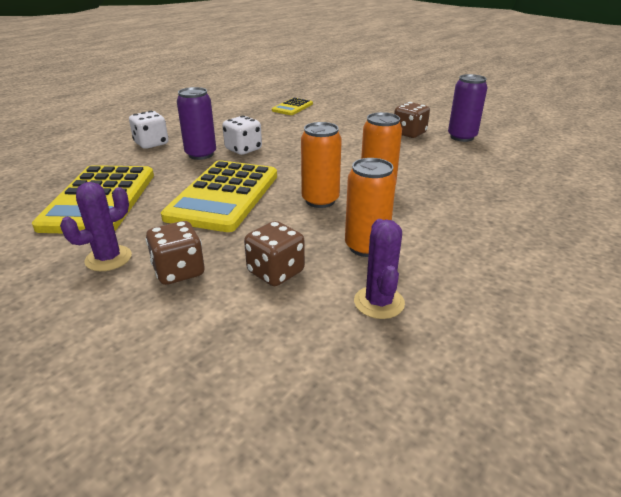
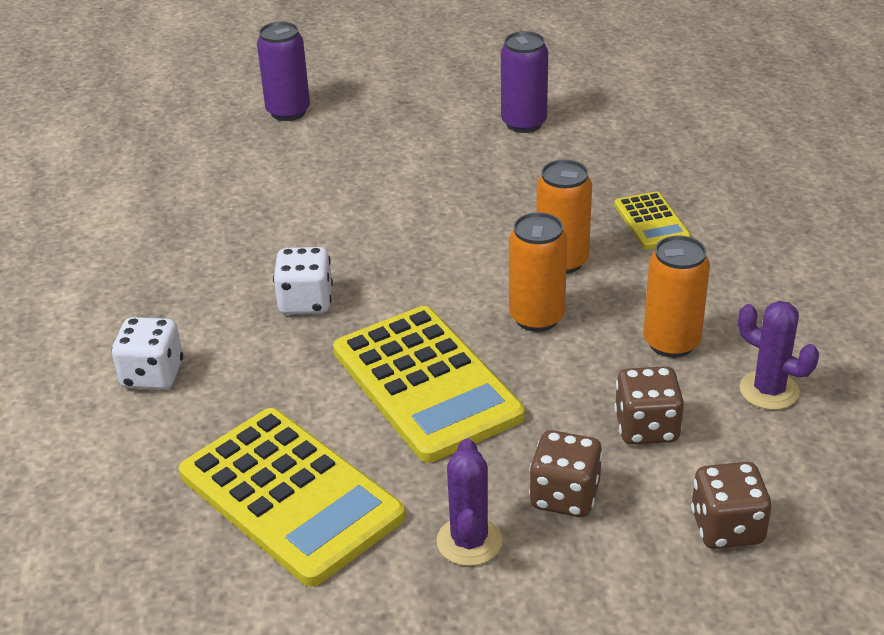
camera: 45 degrees left, 5 degrees up
(201, 154) = (266, 346): purple can -> purple can (288, 112)
(292, 107) = (219, 184): yellow calculator -> yellow calculator (651, 222)
(409, 133) = (458, 150): brown dice -> brown dice (727, 528)

